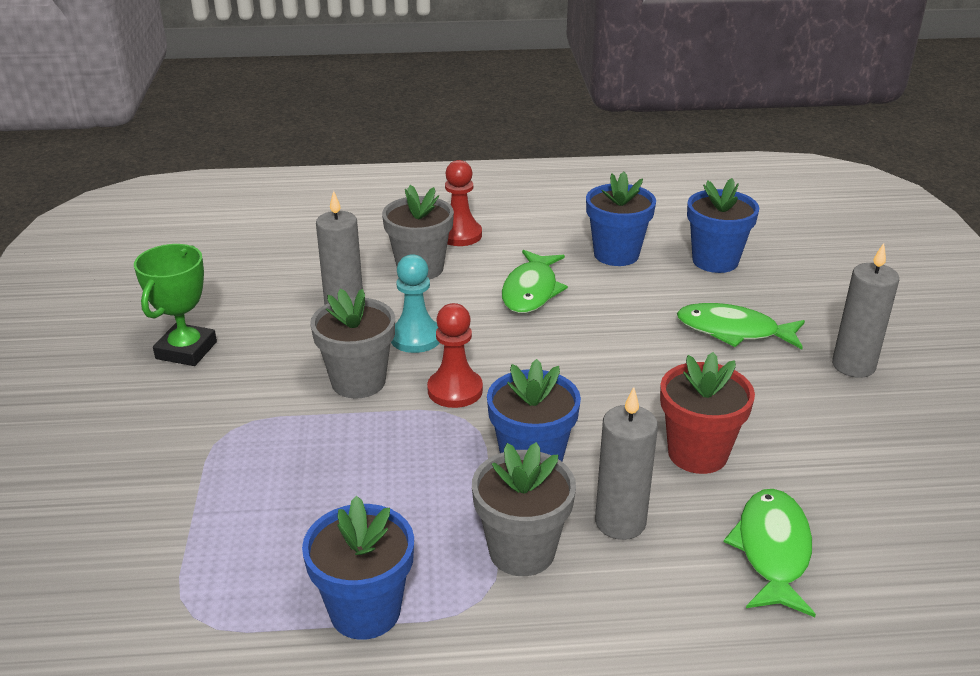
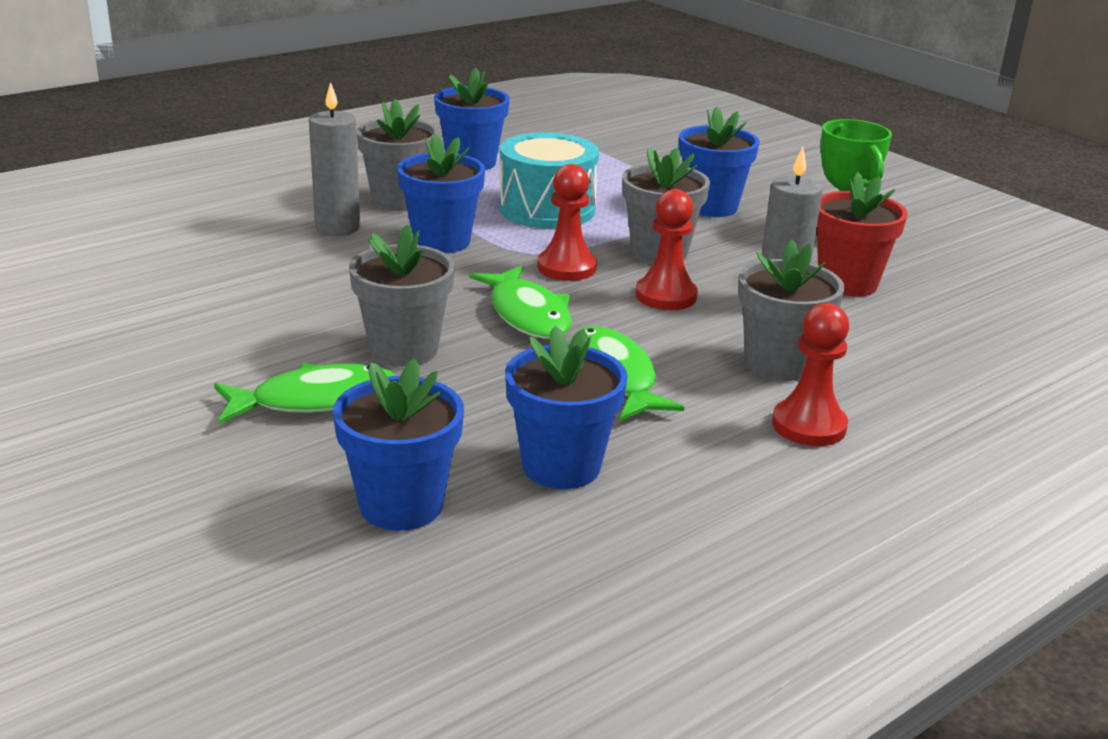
camera: 145 degrees right, 5 degrees down
(225, 423) = (711, 207): none -> blue flower pot
(381, 477) = (547, 209): none -> turquoise drum
(415, 337) = (666, 296): turquoise pawn -> red pawn
(651, 351) = (404, 350): none -> grey flower pot
(697, 454) = (297, 279): red flower pot -> red flower pot (847, 283)
(772, 550) = (204, 240): green fish -> green fish (527, 315)
(853, 366) = (141, 401): grey candle -> none

